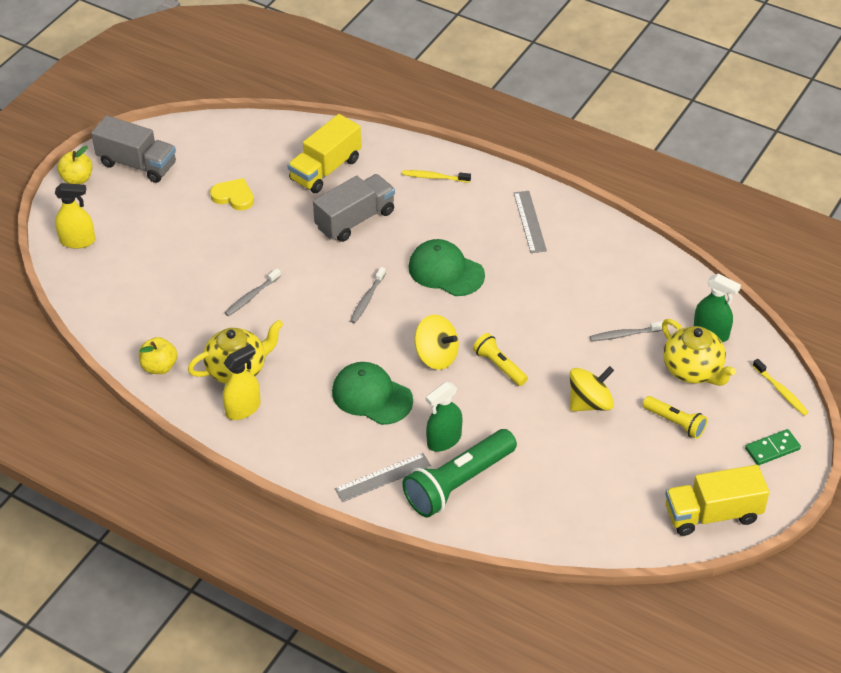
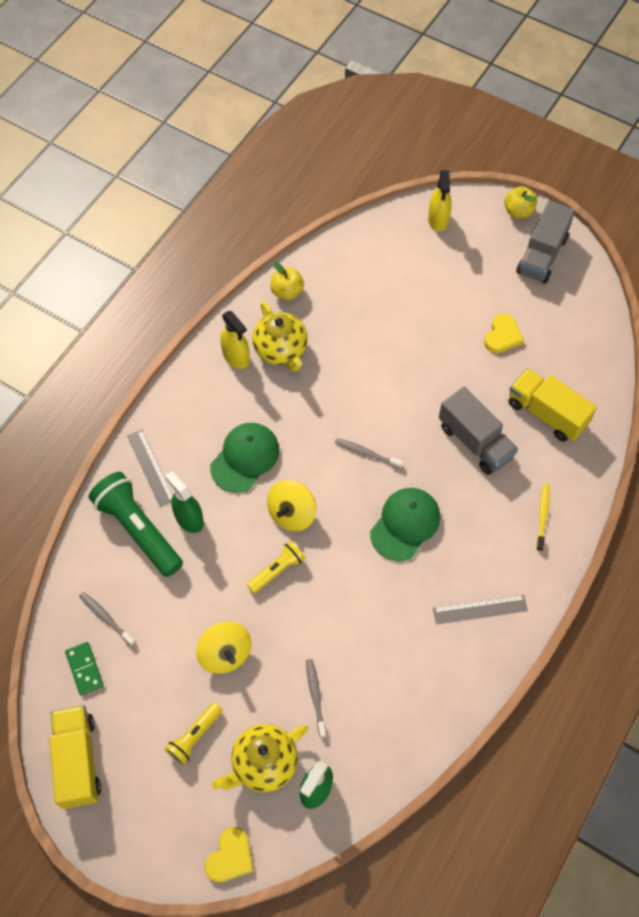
camera: 90 degrees right, 15 degrees up
(251, 296) = (370, 357): grey toothbrush -> grey toothbrush (106, 618)
(772, 449) = (153, 835): green domino -> green domino (84, 669)
(781, 391) = (230, 857): yellow toothbrush -> yellow heart

